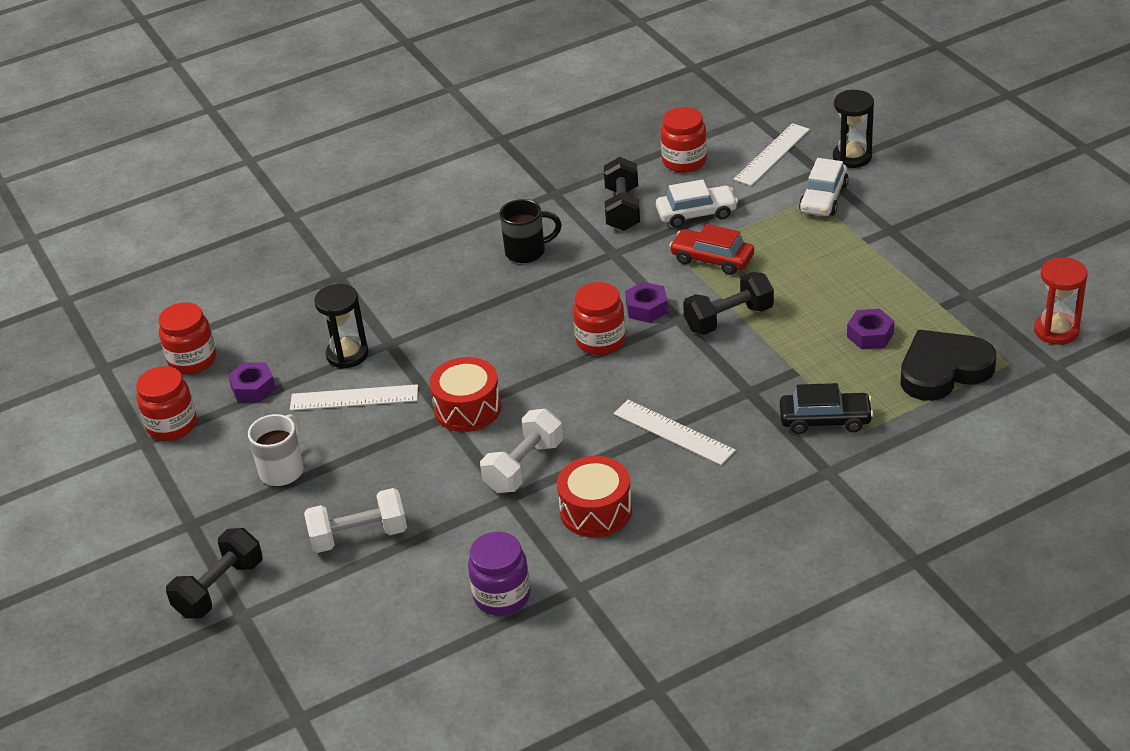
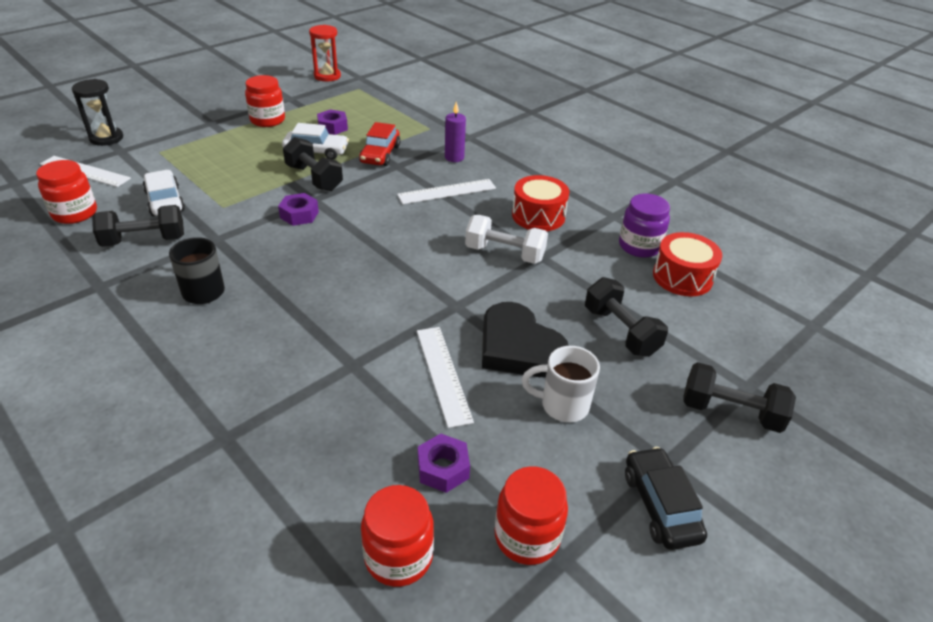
camera: 110 degrees left, 0 degrees up
(347, 354) = (374, 395): black hourglass -> none
(359, 536) = (621, 331): white dumbbell -> black dumbbell
(467, 408) = (442, 294): red drum -> red drum (682, 277)
(600, 341) = (343, 233): red jar -> red jar (267, 120)
(673, 432) = (447, 191): white ruler -> white ruler turned 45 degrees clockwise
(712, 259) = (235, 190): red car -> red car (380, 154)
(764, 448) = (454, 157): none -> purple candle
(823, 198) = (161, 147): white car -> white car (316, 151)
(825, 420) = (421, 139): black car -> black car (660, 506)
(943, 370) = (367, 105): black heart -> black heart (518, 347)

